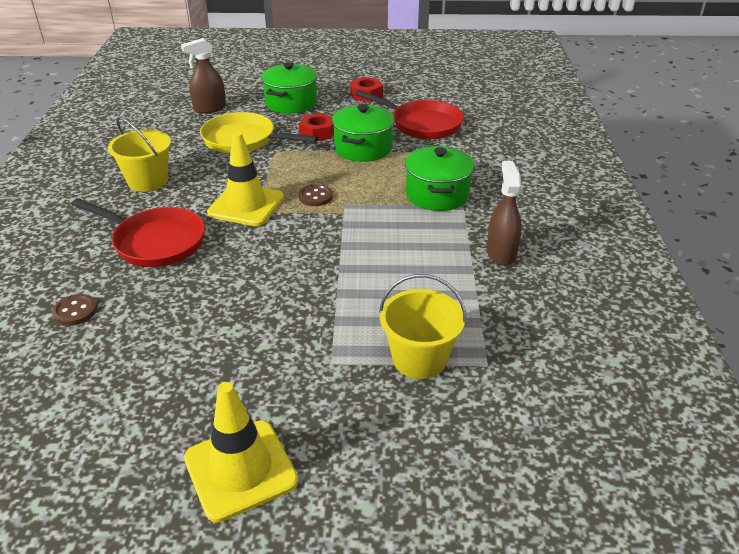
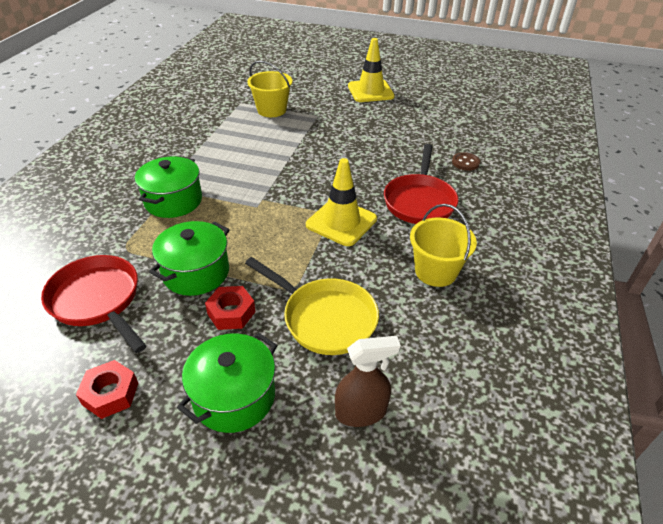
camera: 165 degrees left, 5 degrees up
(155, 242) = (419, 201): red pan -> red pan turned 120 degrees counterclockwise
(315, 197) = (277, 219): brown button -> none
(501, 253) = (175, 149): brown spray bottle -> none

